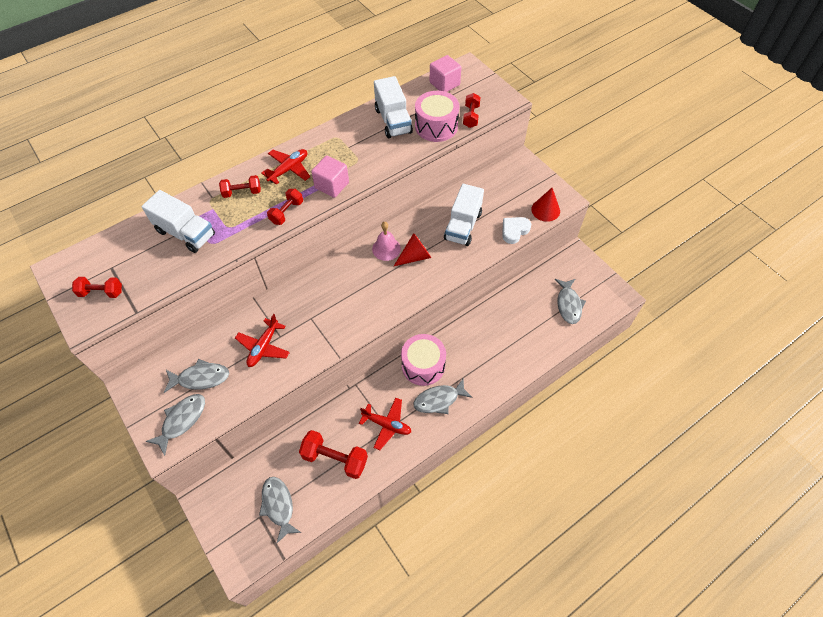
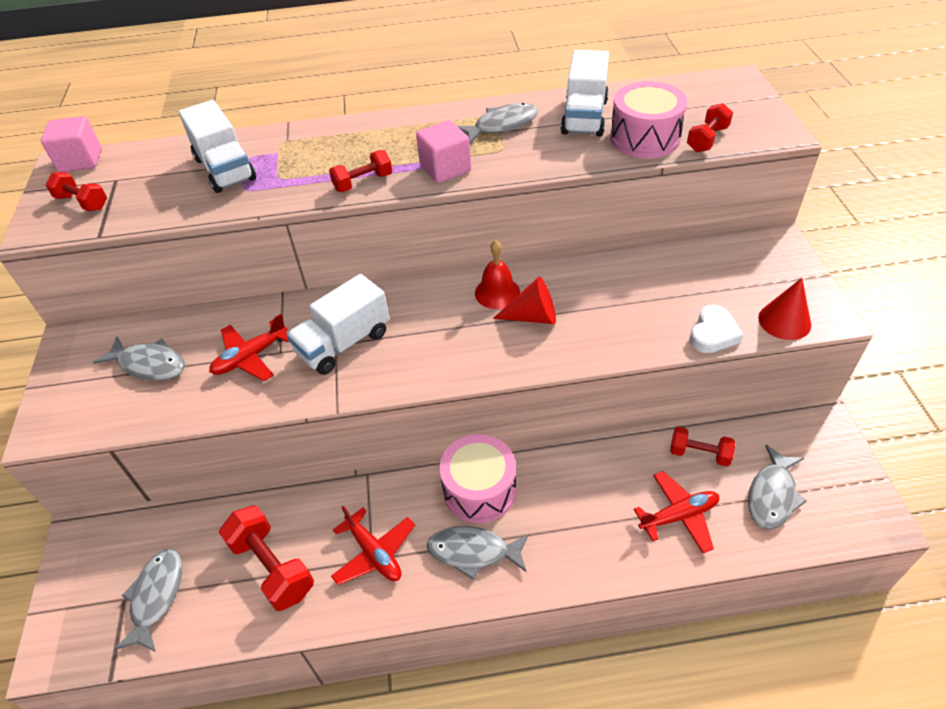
camera: 30 degrees right, 10 degrees down
(182, 420) = (88, 408): grey fish -> grey fish (502, 125)
(242, 192) = (326, 145): red dumbbell -> red dumbbell (699, 454)
(289, 169) = (403, 136): red plane -> red plane (679, 516)
(386, 249) = (497, 292): pink bell -> red bell
(444, 84) = (690, 92): pink cube -> pink cube (80, 160)
(463, 226) = (631, 300): white truck -> white truck (344, 343)
(514, 231) = (713, 333): white heart -> white heart turned 135 degrees clockwise

